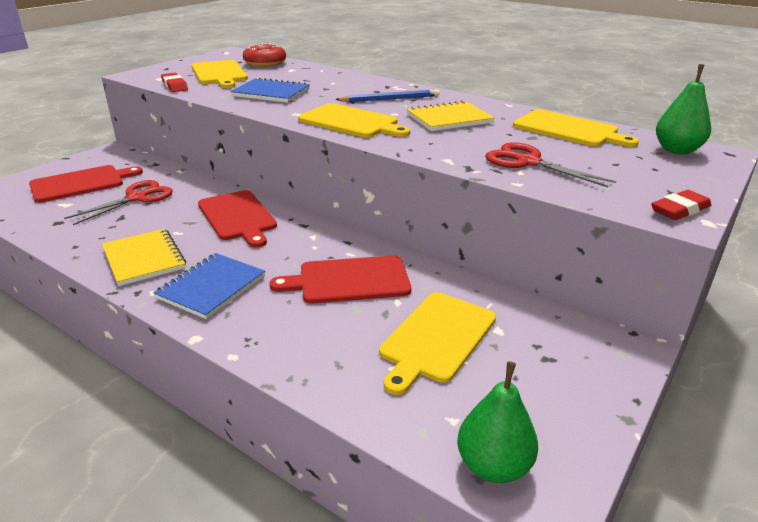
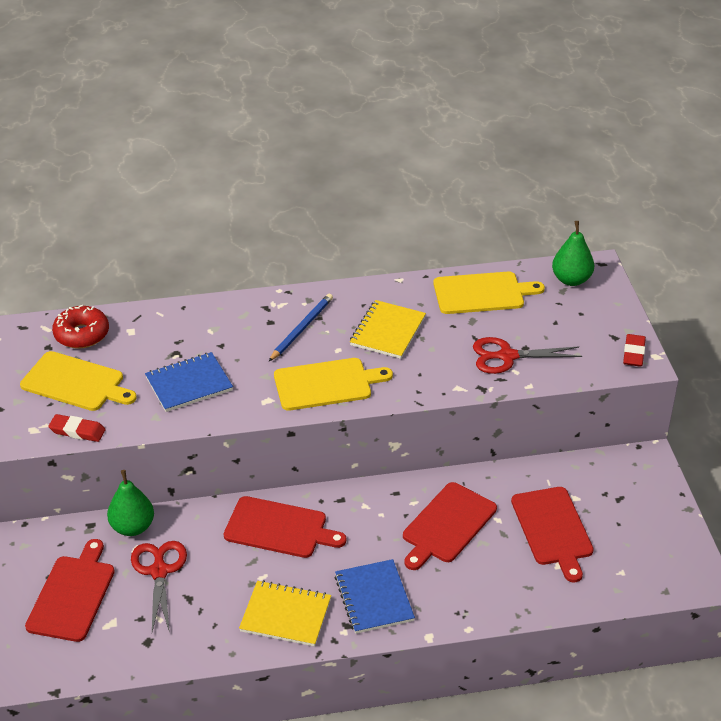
camera: 45 degrees left, 10 degrees up
(436, 338) = (553, 529): yellow cutting board -> red cutting board
(493, 466) = (664, 581): green pear -> green pear (132, 527)

